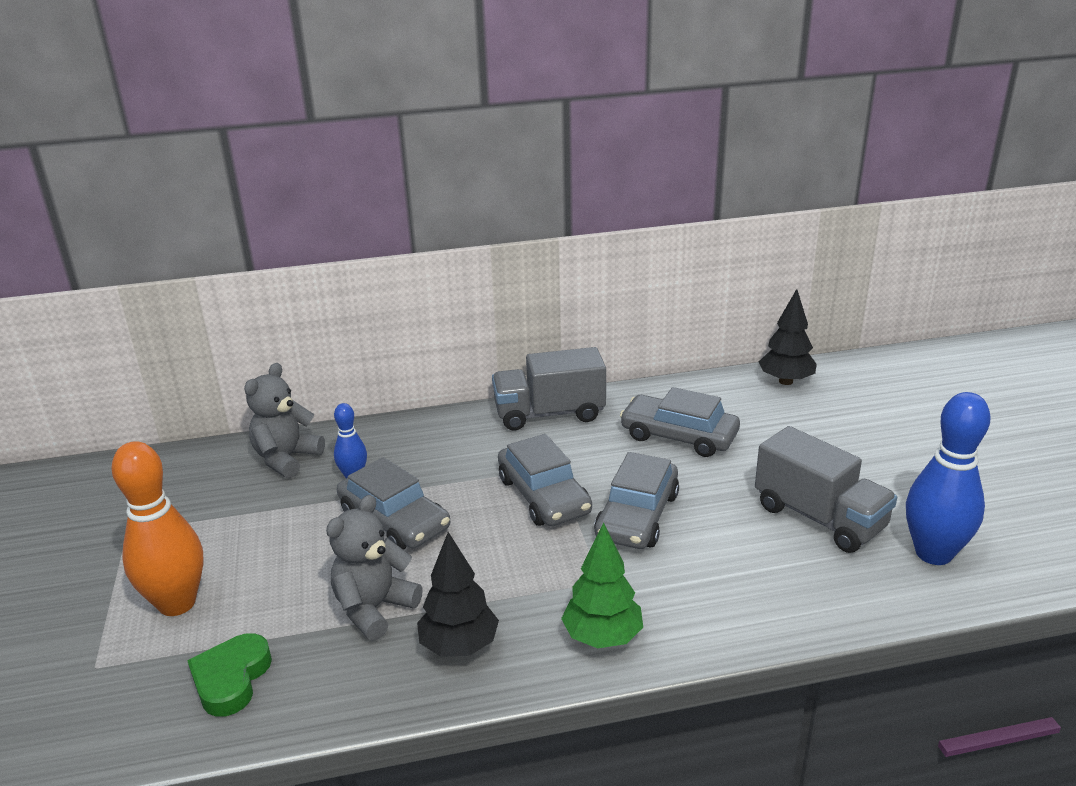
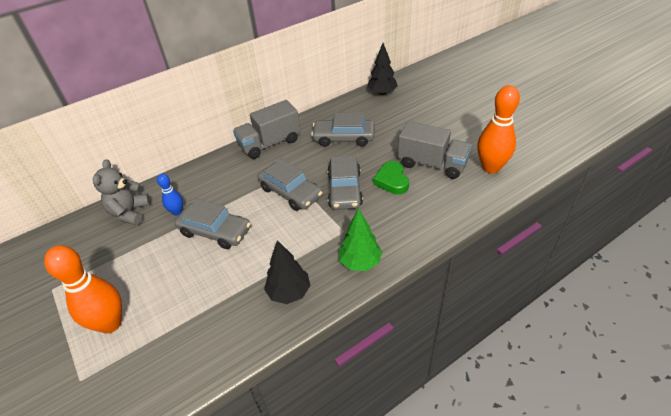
camera: 20 degrees left, 15 degrees up
(231, 679) = (170, 357): green heart -> green heart (392, 181)
(374, 608) = (231, 287): grey teddy bear -> none
(933, 553) = (491, 167): blue bowling pin -> orange bowling pin

